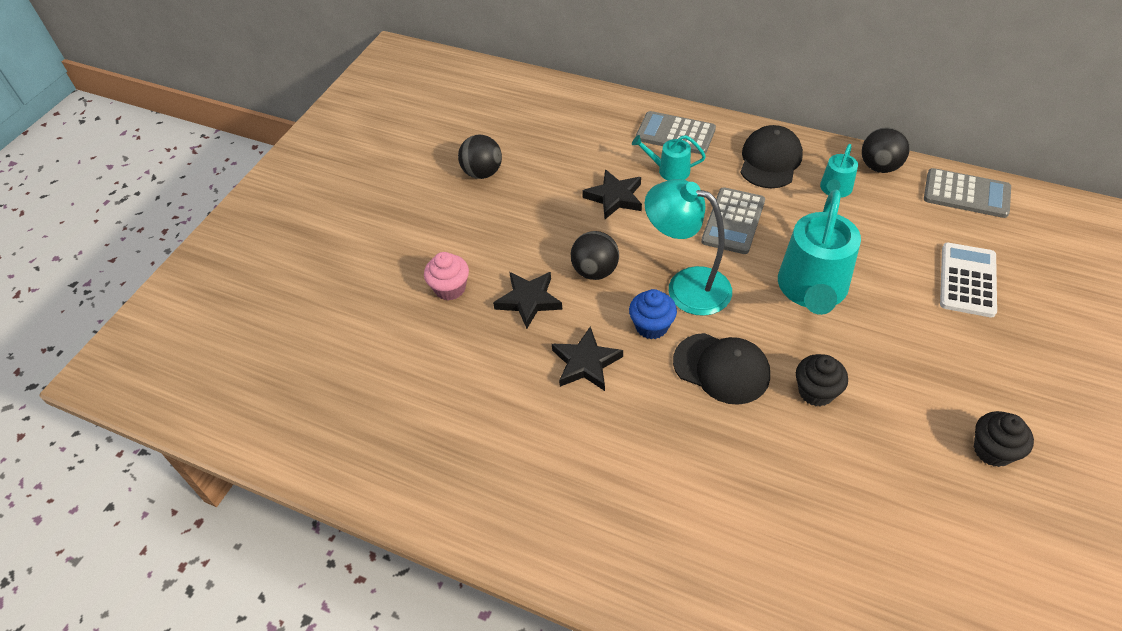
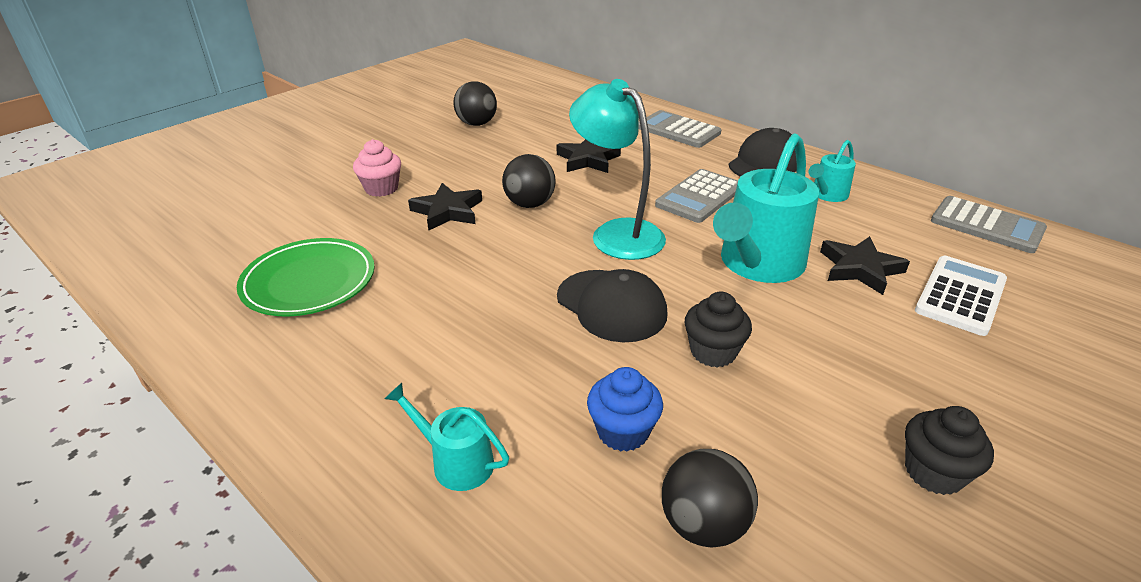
camera: 15 degrees right, 15 degrees down
(464, 418) = (309, 282): none -> green plate
(585, 363) = (466, 268): black star -> black star (860, 268)
(651, 326) = (557, 255): blue cupcake -> blue cupcake (623, 431)
(669, 170) = (655, 152): turquoise watering can -> turquoise watering can (455, 461)
(879, 167) = (887, 187): black ball -> black ball (703, 524)

